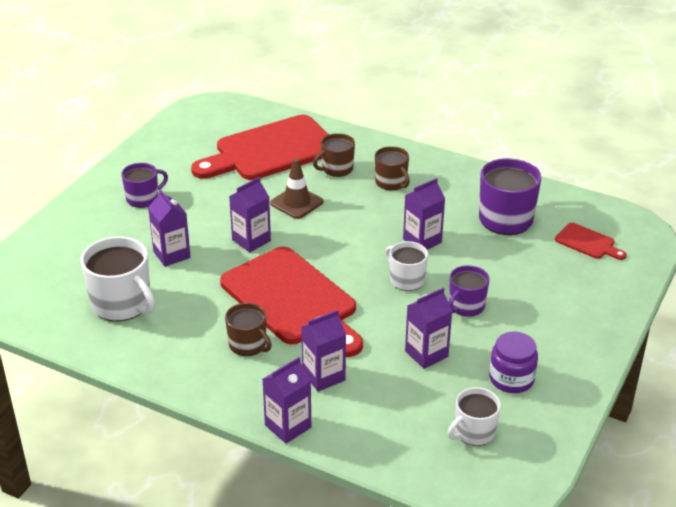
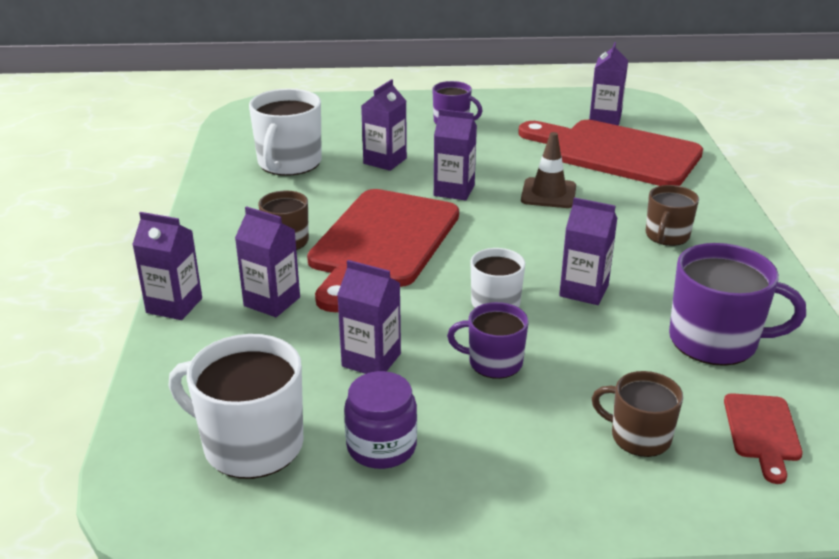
camera: 60 degrees right, 5 degrees down
(216, 131) = (605, 118): none -> purple carton
(336, 169) = (641, 196): brown mug -> brown mug (639, 436)
(474, 432) = (251, 444): white mug -> white mug, size x1.66

